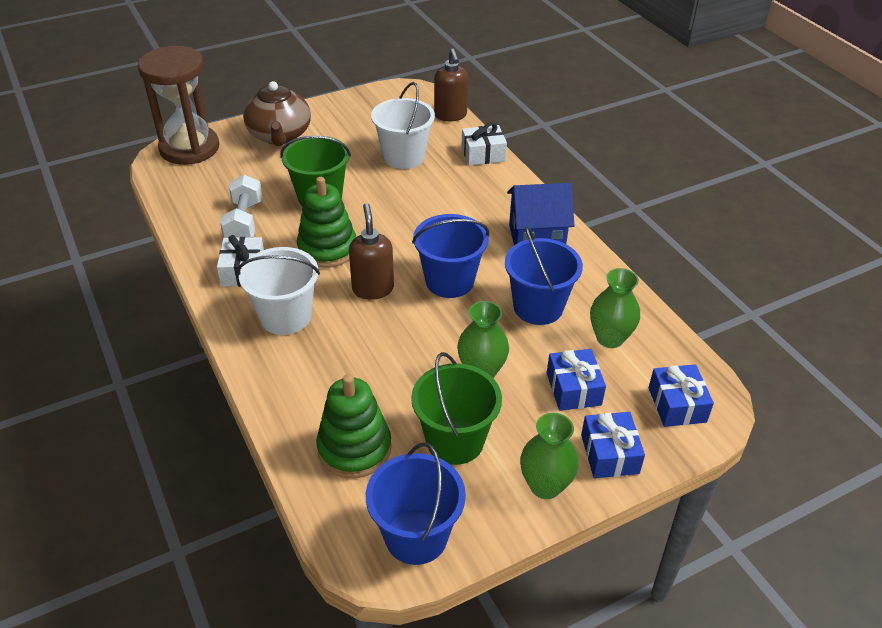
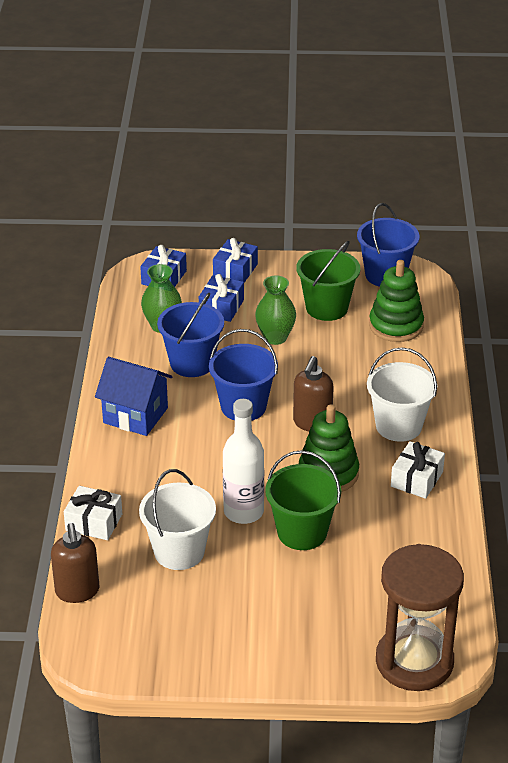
camera: 150 degrees left, 5 degrees down
(244, 222) = (393, 532): white dumbbell -> none
(279, 135) = (297, 640): brown teapot -> none
(377, 196) = (243, 512): none -> white bottle
(450, 115) = (77, 591): brown soap dispenser -> brown soap dispenser turned 150 degrees clockwise
(545, 486) = (290, 270): green vase -> none

